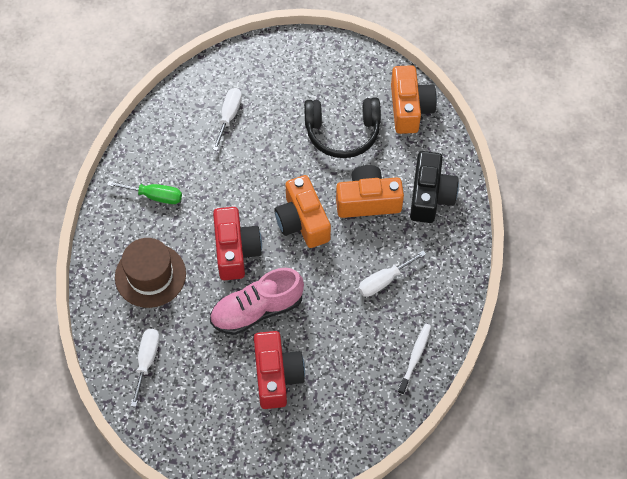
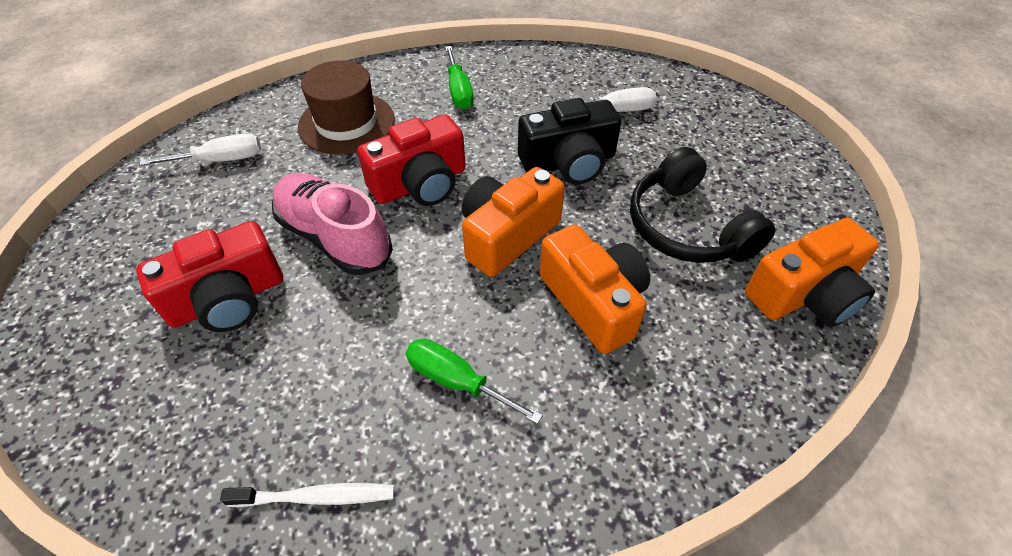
camera: 65 degrees right, 10 degrees down
(384, 281) = (457, 381): white screwdriver -> green screwdriver
(430, 196) = (666, 390): black camera -> black camera (568, 162)

